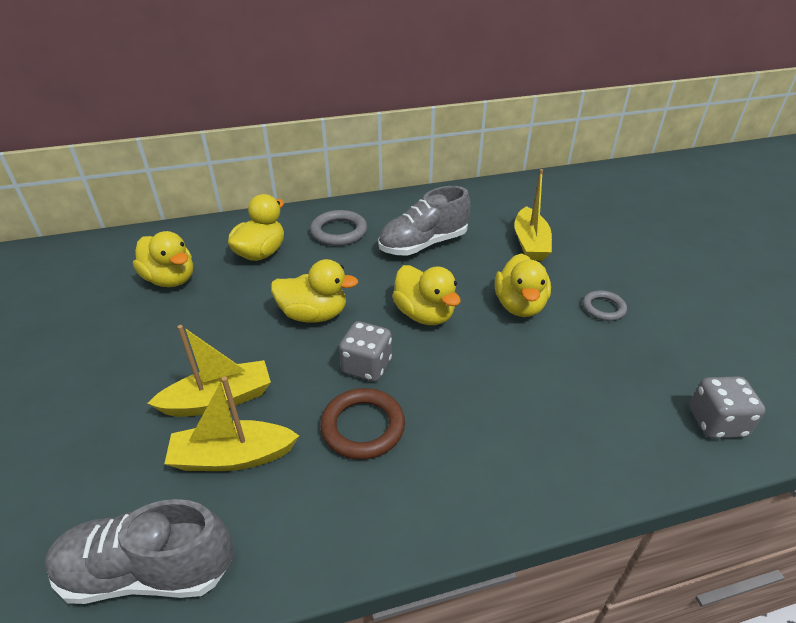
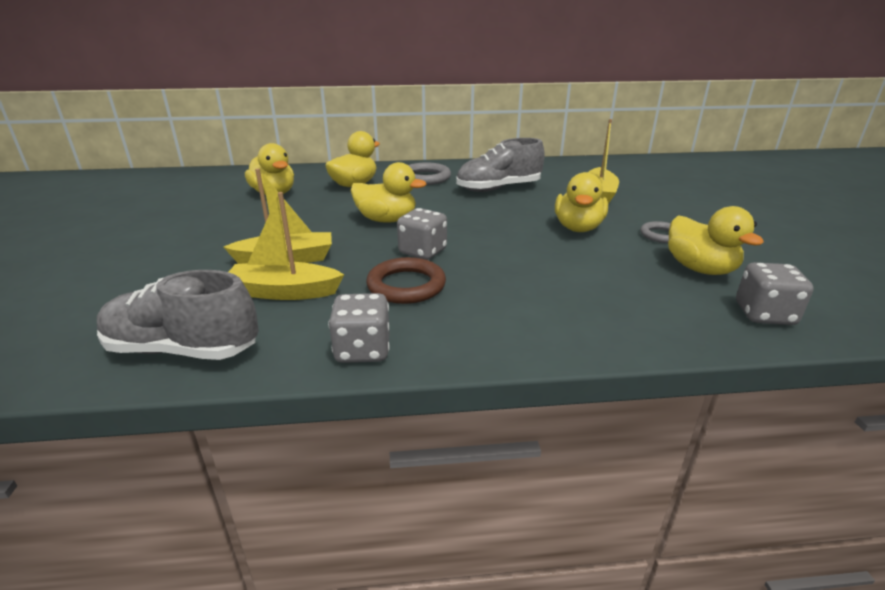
camera: 10 degrees right, 10 degrees down
(343, 540) = (363, 350): none -> grey dice
(424, 314) = (486, 227): yellow duck -> yellow duck (700, 269)

